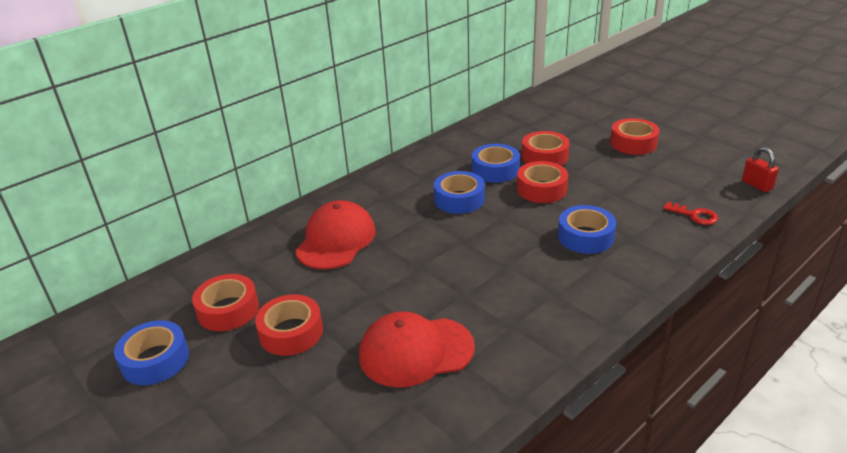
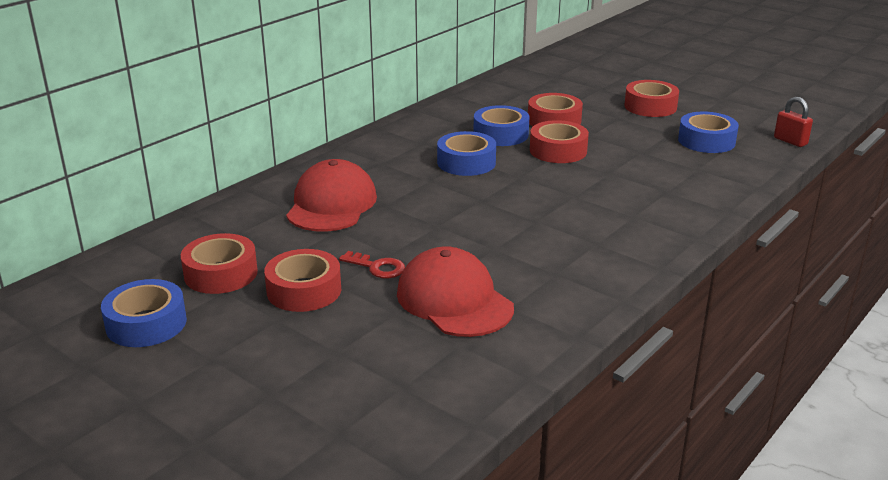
camera: 10 degrees left, 5 degrees down
(415, 351) = (454, 300): red cap -> red cap turned 75 degrees clockwise
(585, 237) = (617, 192): blue tape -> blue tape (706, 141)
(694, 215) = (730, 169): red key -> red key (377, 267)

